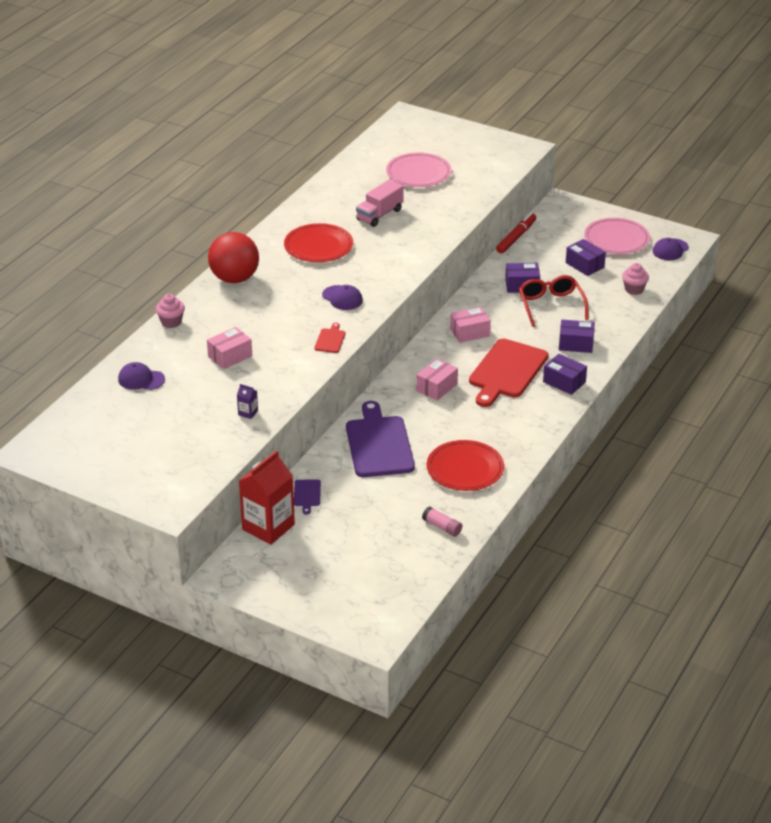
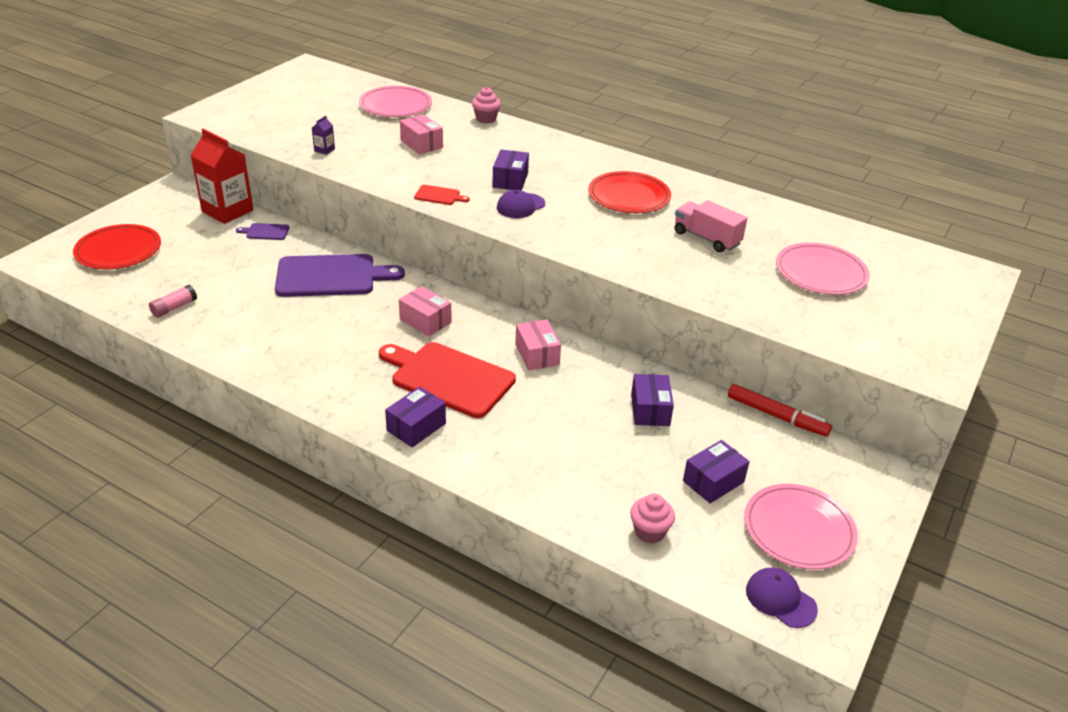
camera: 90 degrees right, 0 degrees up
(141, 379) = (395, 105): purple cap -> pink plate
(235, 278) = (562, 149): red ball -> none
(465, 469) = (266, 330): red plate -> red plate (118, 251)
(551, 305) = (601, 433): red glasses -> none
(576, 344) = (504, 448): purple box -> purple box (510, 180)

